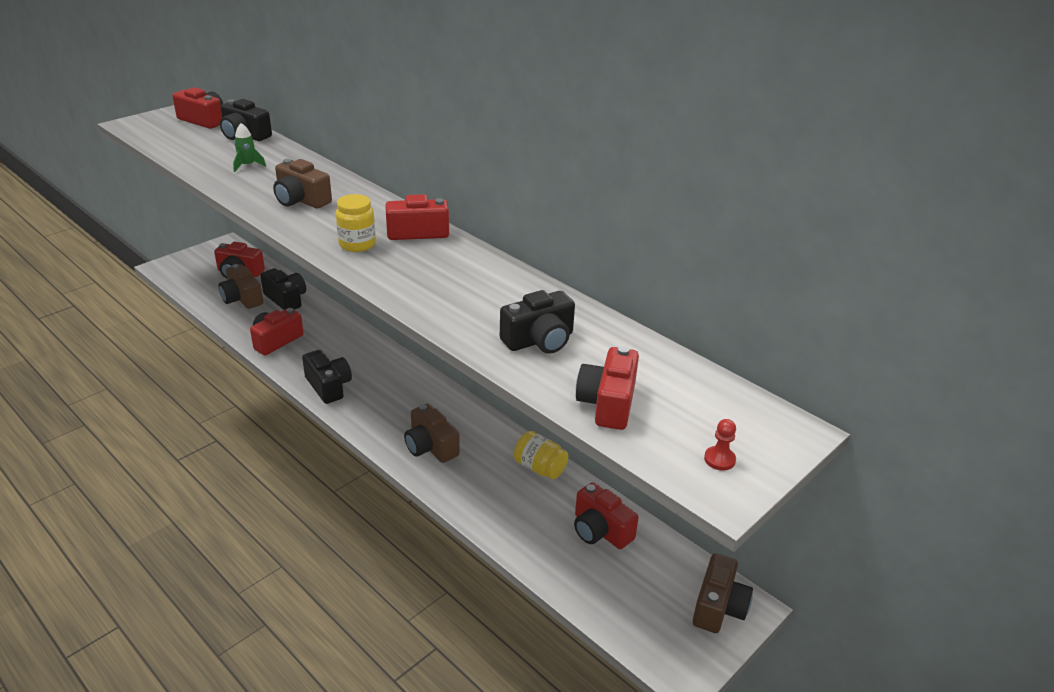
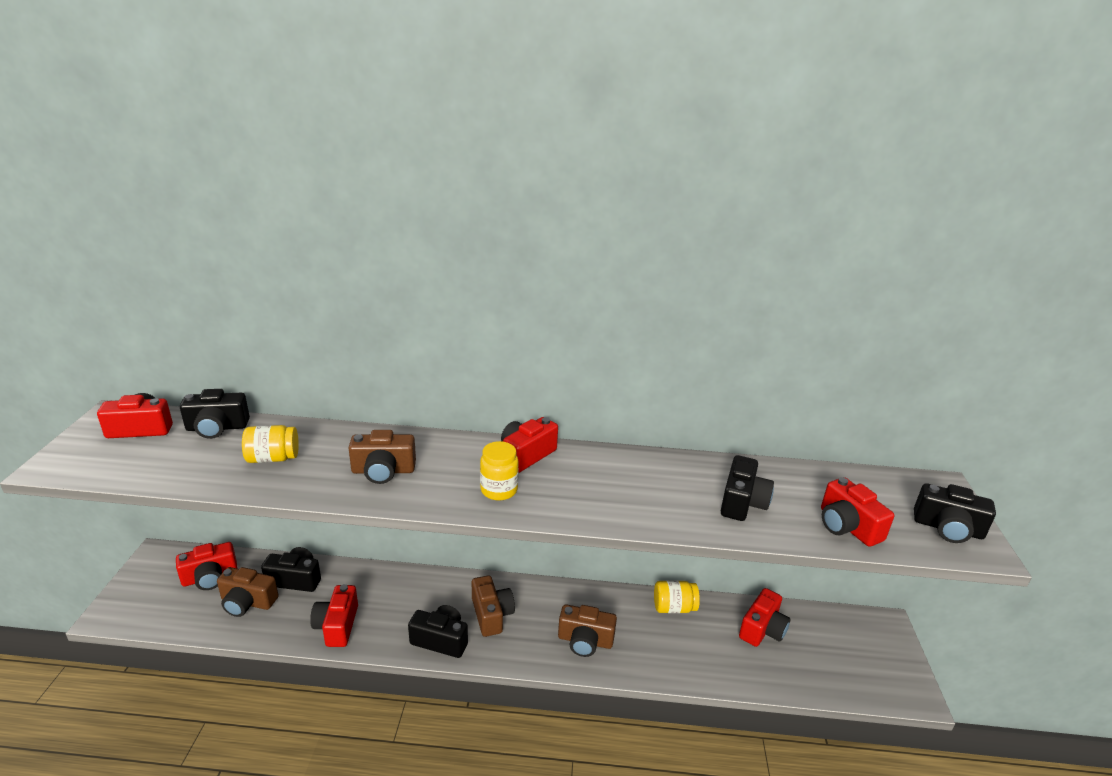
camera: 40 degrees left, 5 degrees down
(248, 165) = (273, 458): green rocket -> yellow jar
(600, 530) = (762, 629): red camera -> red camera turned 60 degrees counterclockwise
(718, 607) = (876, 635): brown camera -> brown camera (491, 614)
(719, 459) = (948, 528): red pawn -> black camera

